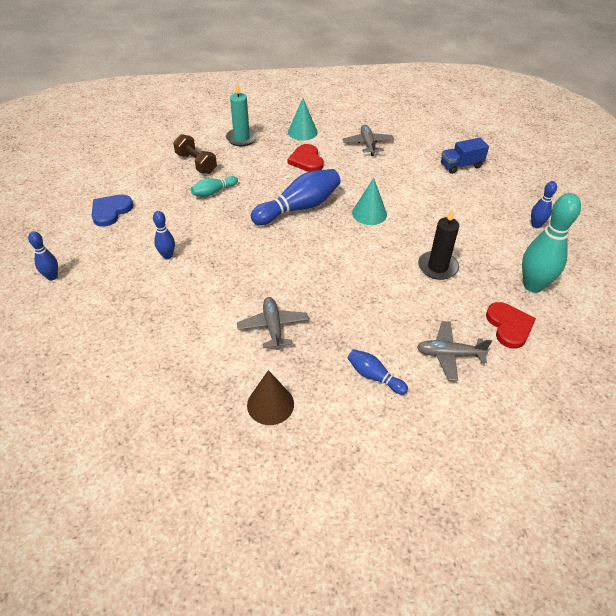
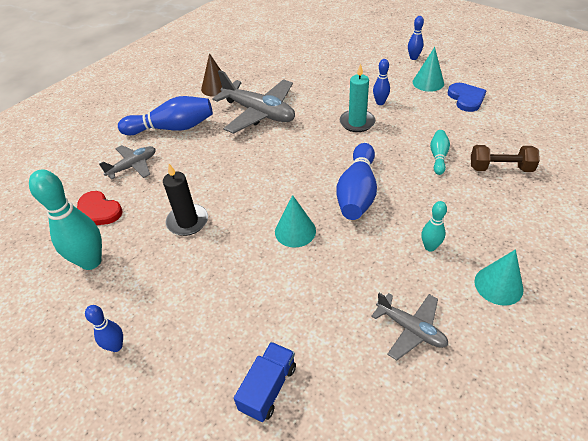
camera: 140 degrees right, 0 degrees up
(100, 244) = (428, 82): none -> turquoise cone
(241, 138) = (526, 223): turquoise candle -> turquoise candle (357, 122)
(273, 327) = (259, 113): grey plane -> grey plane, size x1.77
(306, 160) = (430, 247): red heart -> turquoise bowling pin
(374, 376) = (172, 128): blue bowling pin -> blue bowling pin, size x1.92

